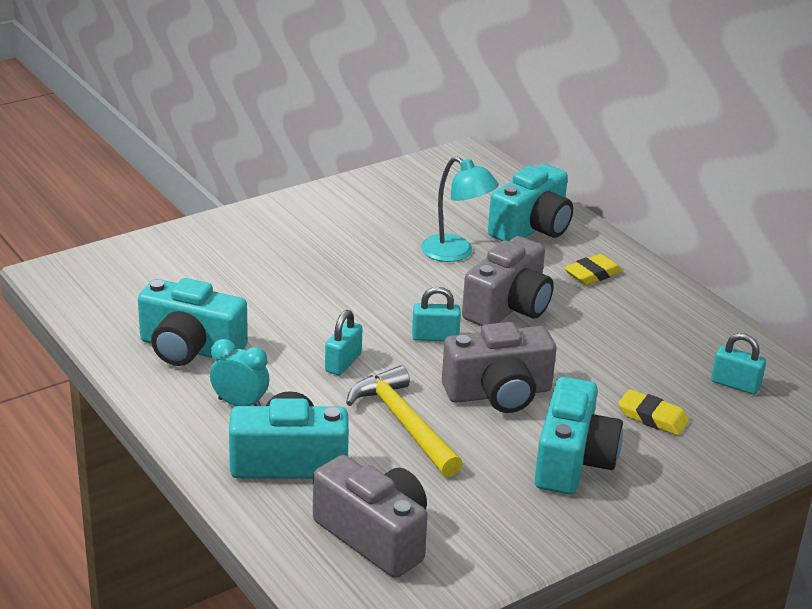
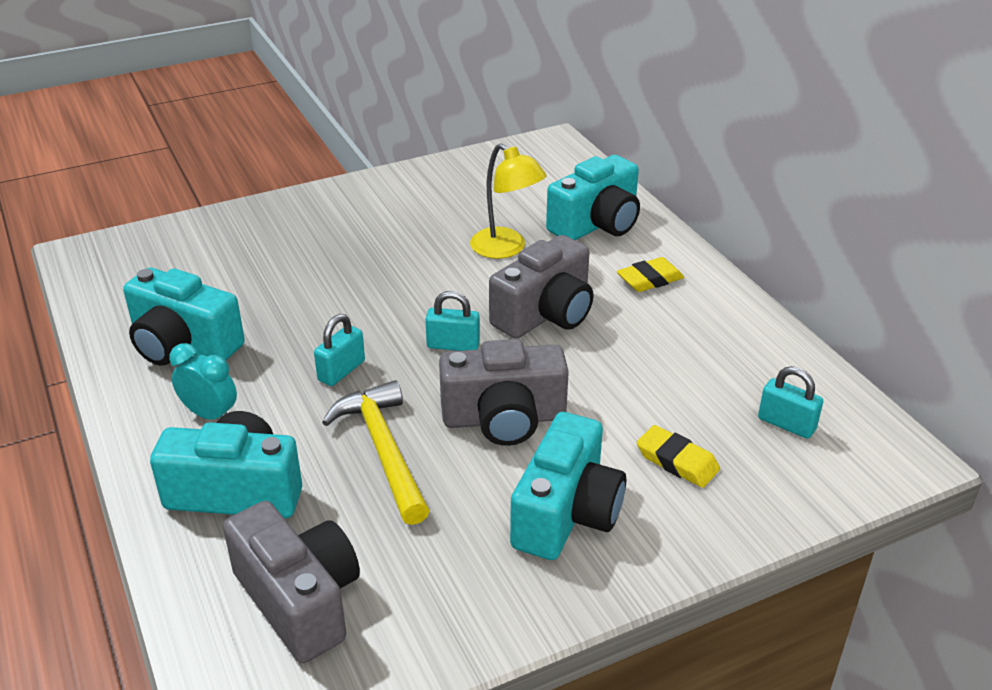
camera: 10 degrees right, 5 degrees up
(456, 253) = (506, 249): turquoise lamp -> yellow lamp

